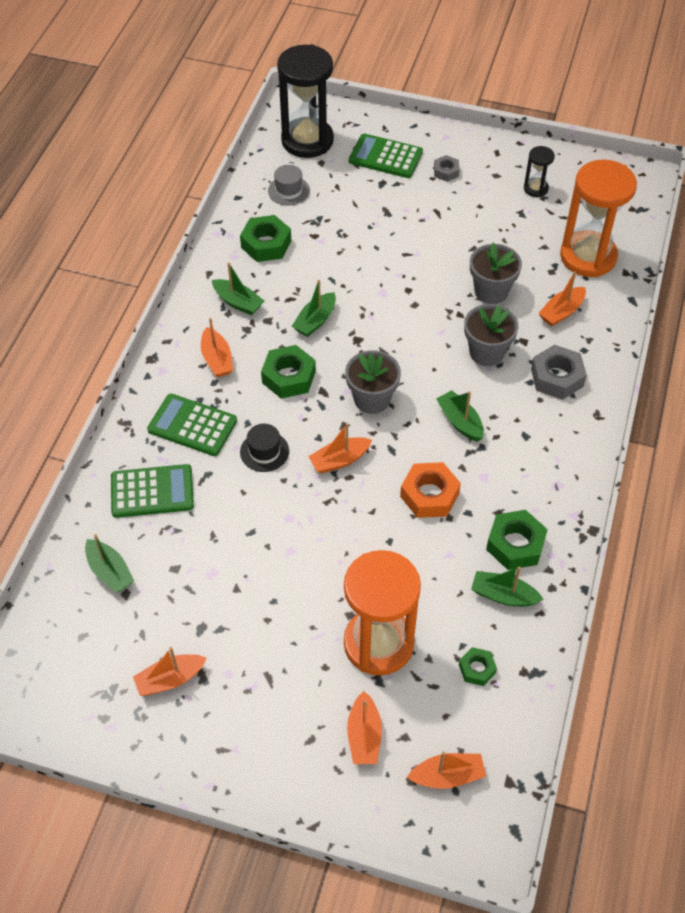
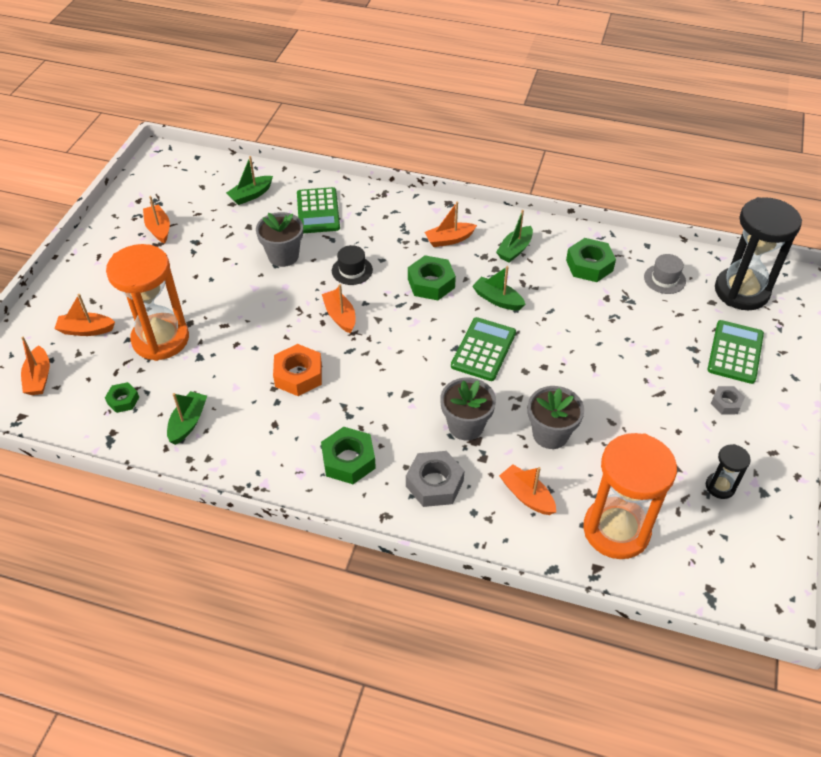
camera: 90 degrees right, 5 degrees down
(192, 425) = (380, 229): green calculator -> green calculator (483, 349)
(372, 399) = (406, 338): grey flower pot -> grey flower pot (283, 256)
(460, 421) = (379, 400): green boat -> none
(515, 544) = (238, 434): green nut -> green nut (348, 460)

